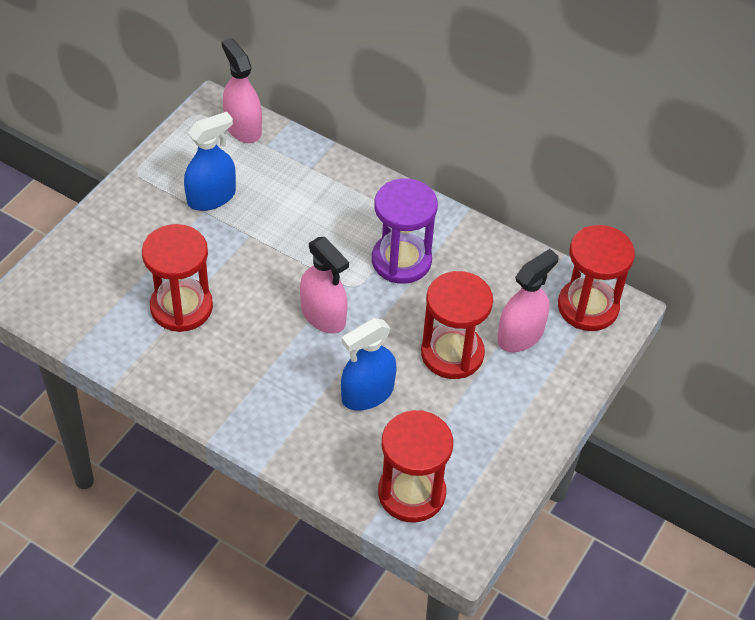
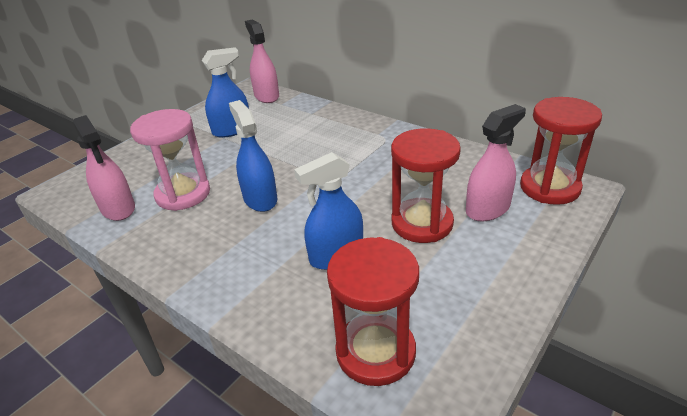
camera: 10 degrees right, 15 degrees down
(181, 307) = (183, 194): red hourglass -> pink hourglass
(274, 316) = (260, 199): none -> blue spray bottle
(323, 315) = (304, 197): pink spray bottle -> pink spray bottle (118, 208)
(401, 260) = (377, 161): purple hourglass -> none

